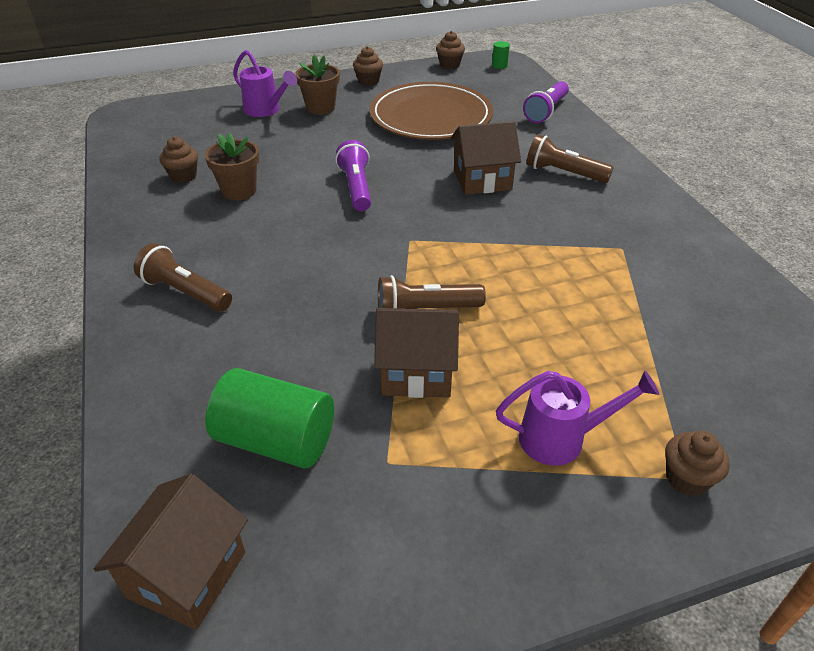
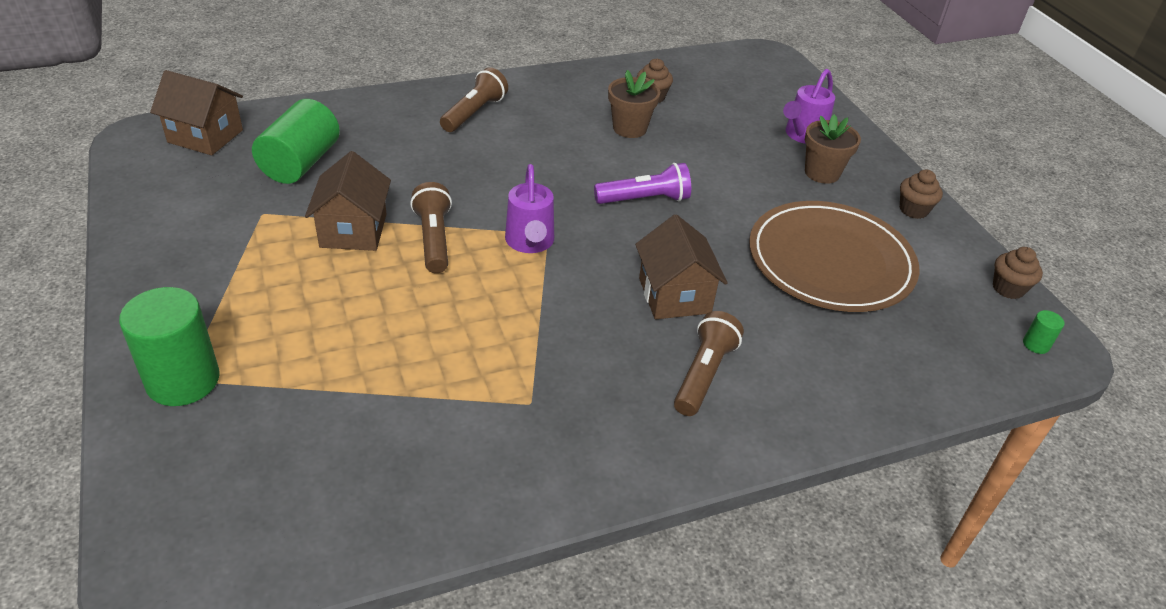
camera: 85 degrees right, 0 degrees up
(546, 111) = (888, 381): purple flashlight -> none
(561, 438) = (253, 308): purple watering can -> purple watering can (530, 243)
(686, 478) = (183, 380): brown cupcake -> green cylinder

